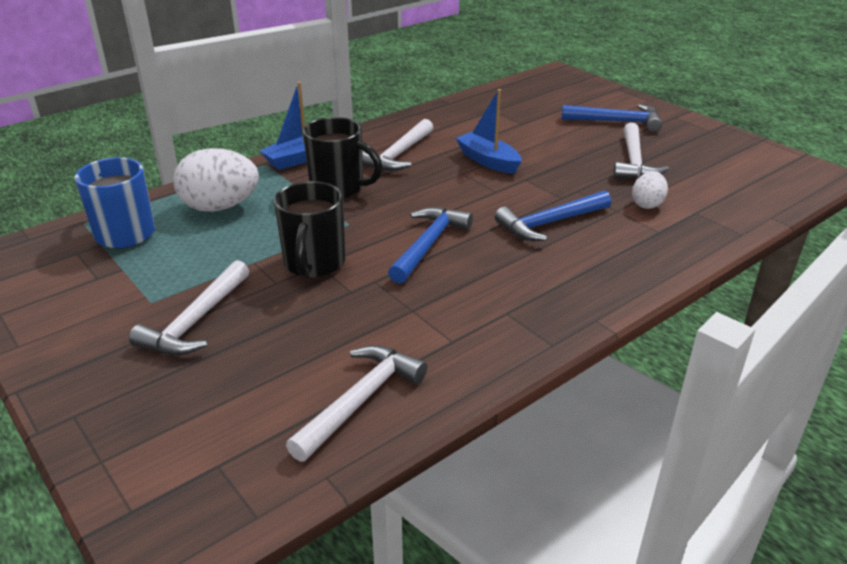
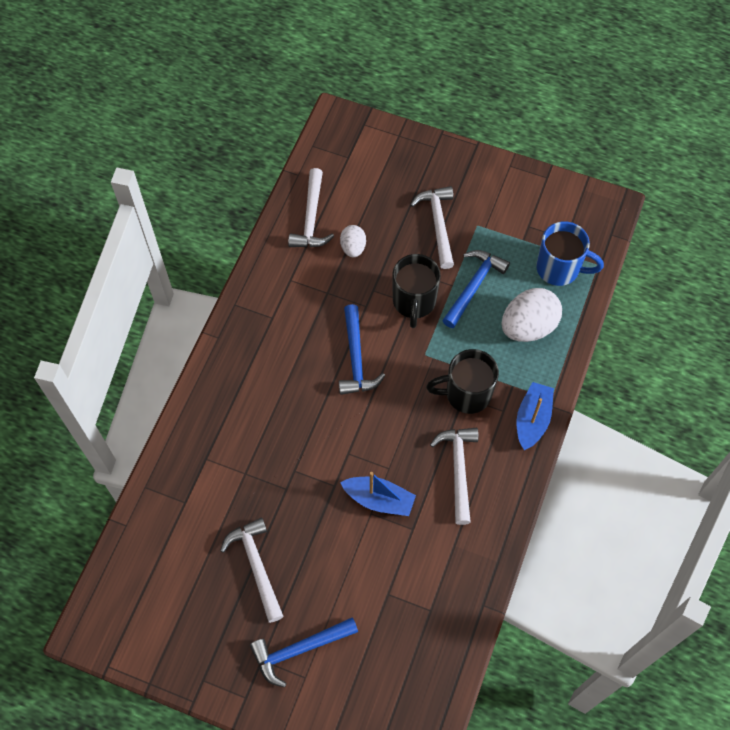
camera: 150 degrees right, 30 degrees up
(314, 264) = (414, 302): black mug -> black mug turned 150 degrees counterclockwise
(550, 223) = (287, 428): blue hammer -> blue hammer (474, 286)
(647, 204) = (224, 494): white egg -> white egg (353, 247)

